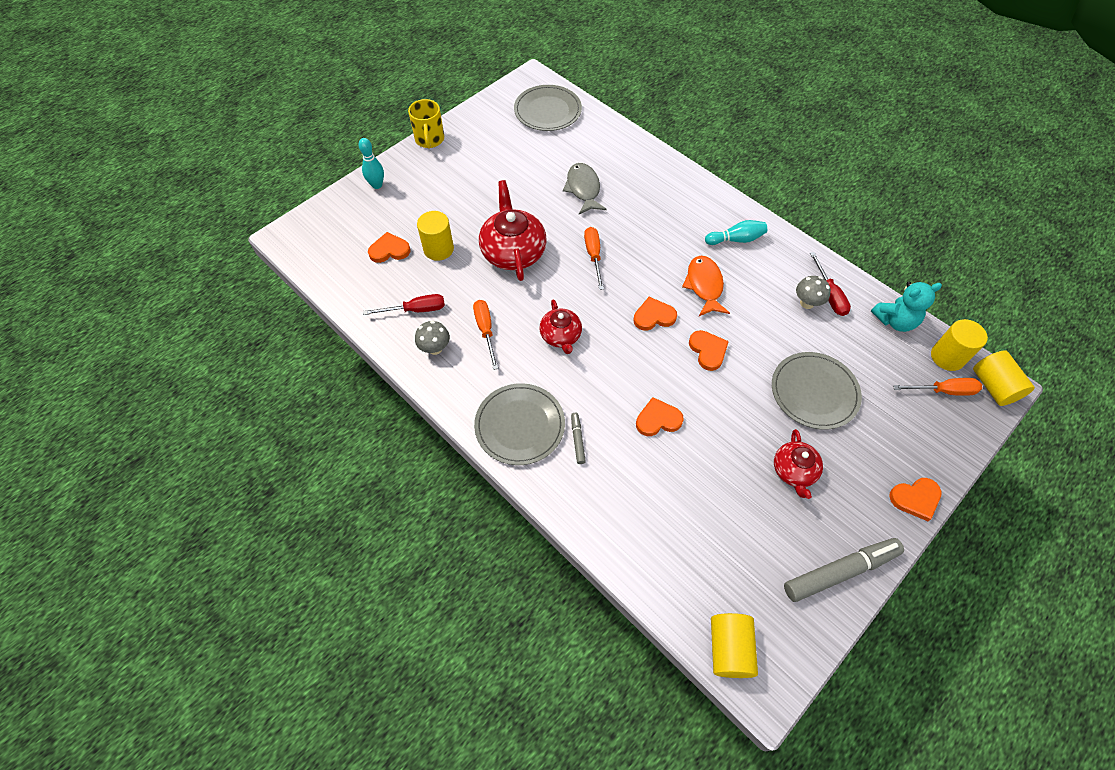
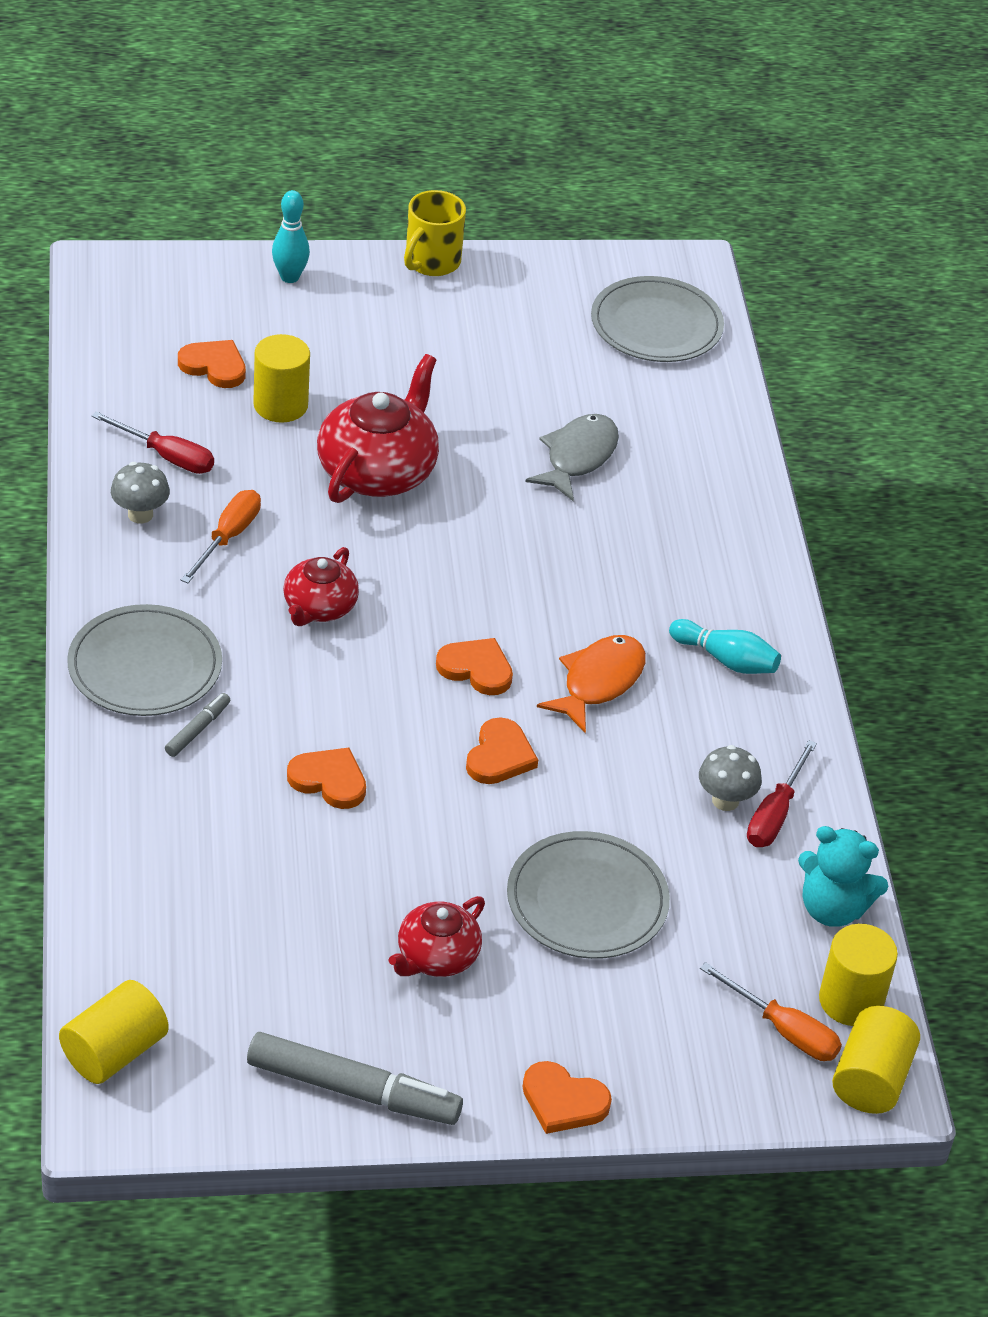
camera: 35 degrees right, 15 degrees down
(593, 256) = (485, 546): orange screwdriver -> none

